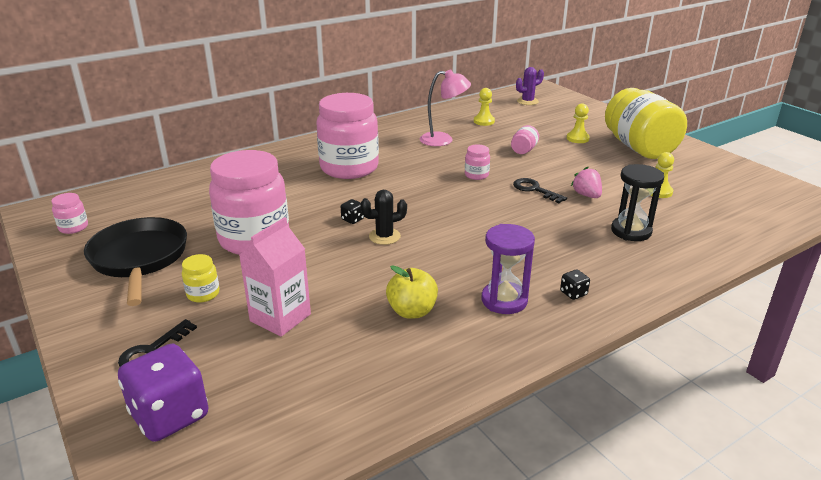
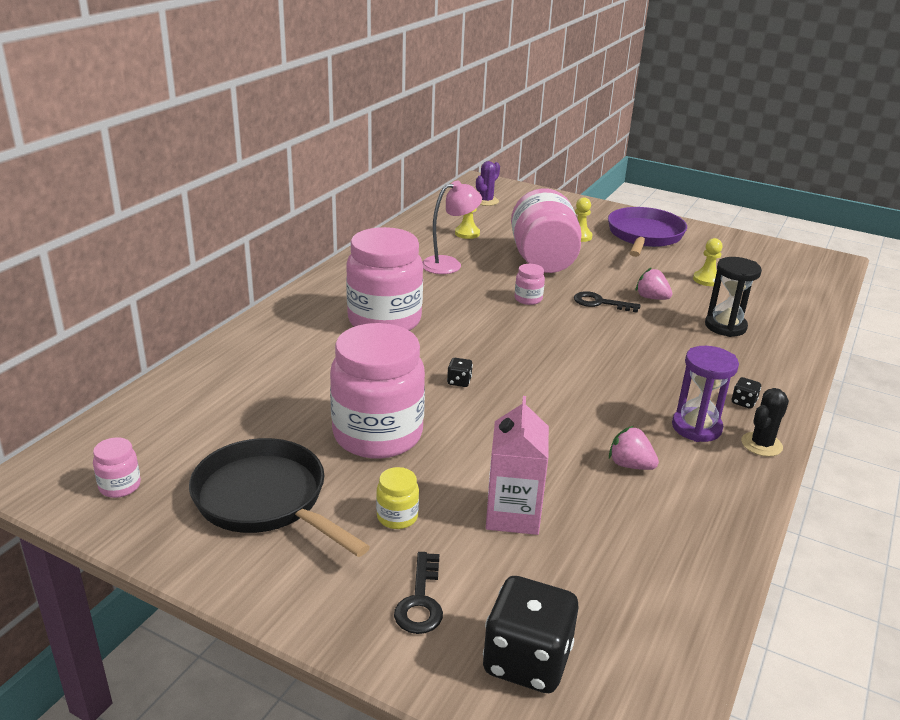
camera: 30 degrees left, 0 degrees up
(170, 415) = (527, 660): purple dice -> black dice
(384, 236) = (514, 392): black cactus -> black cactus (761, 444)
(412, 311) = (630, 465): yellow apple -> pink strawberry
(523, 150) = (543, 260): pink jar -> pink jar, size x2.45
(639, 148) = (644, 236): yellow jar -> purple pan

